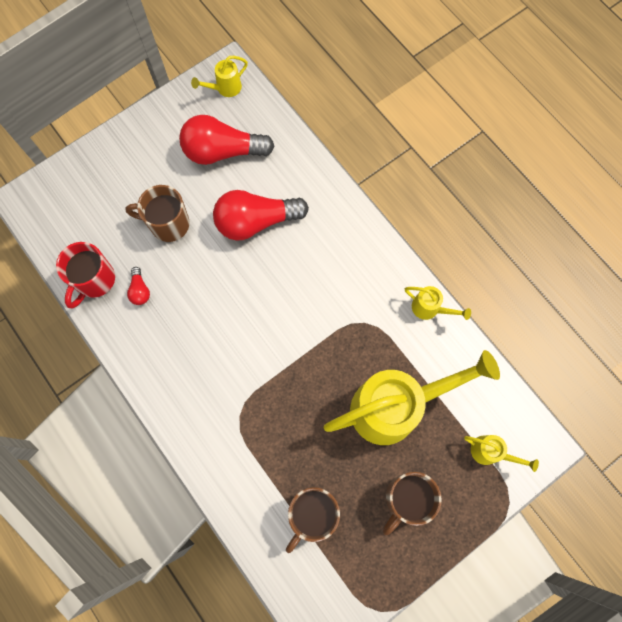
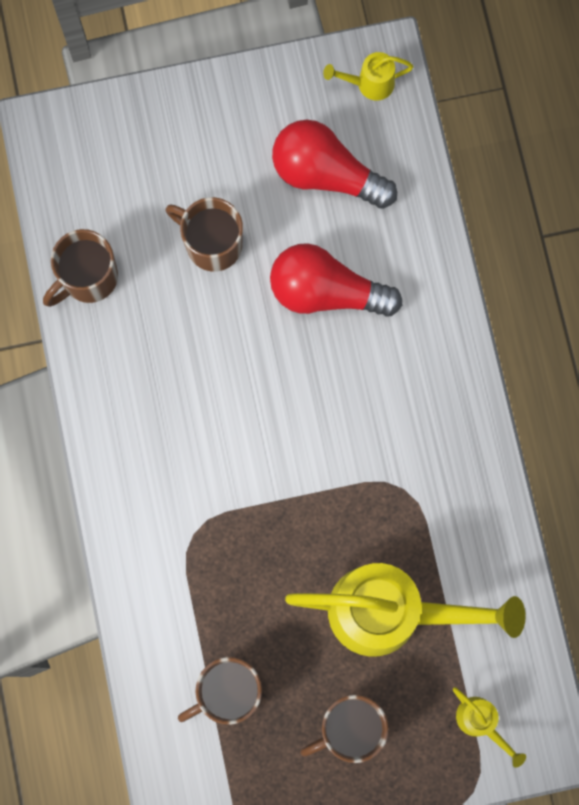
camera: 25 degrees right, 5 degrees up
(94, 280) = (88, 278): red mug -> brown mug
(140, 290) = (139, 317): red light bulb -> none
(430, 309) = (495, 509): yellow watering can -> none

